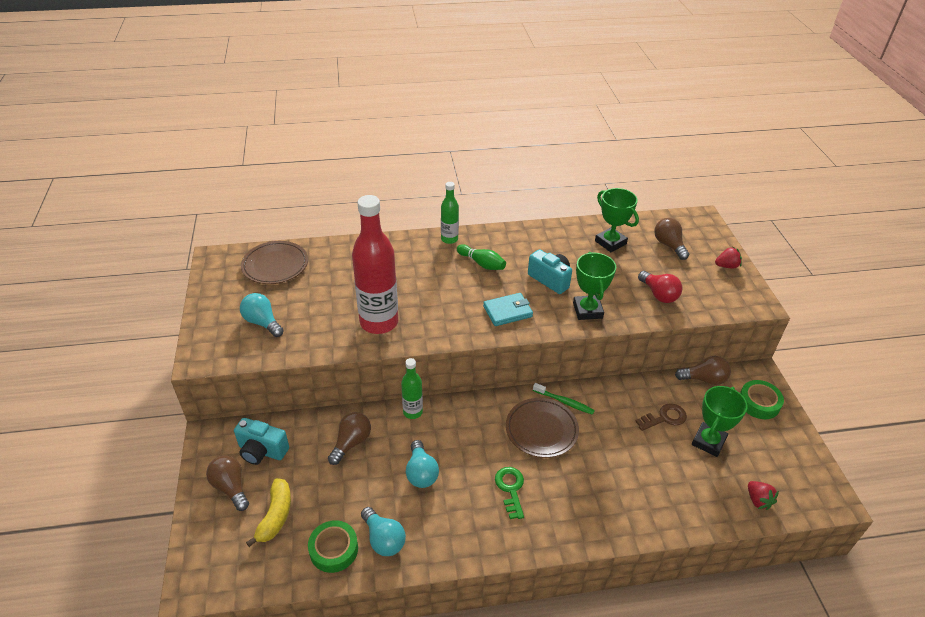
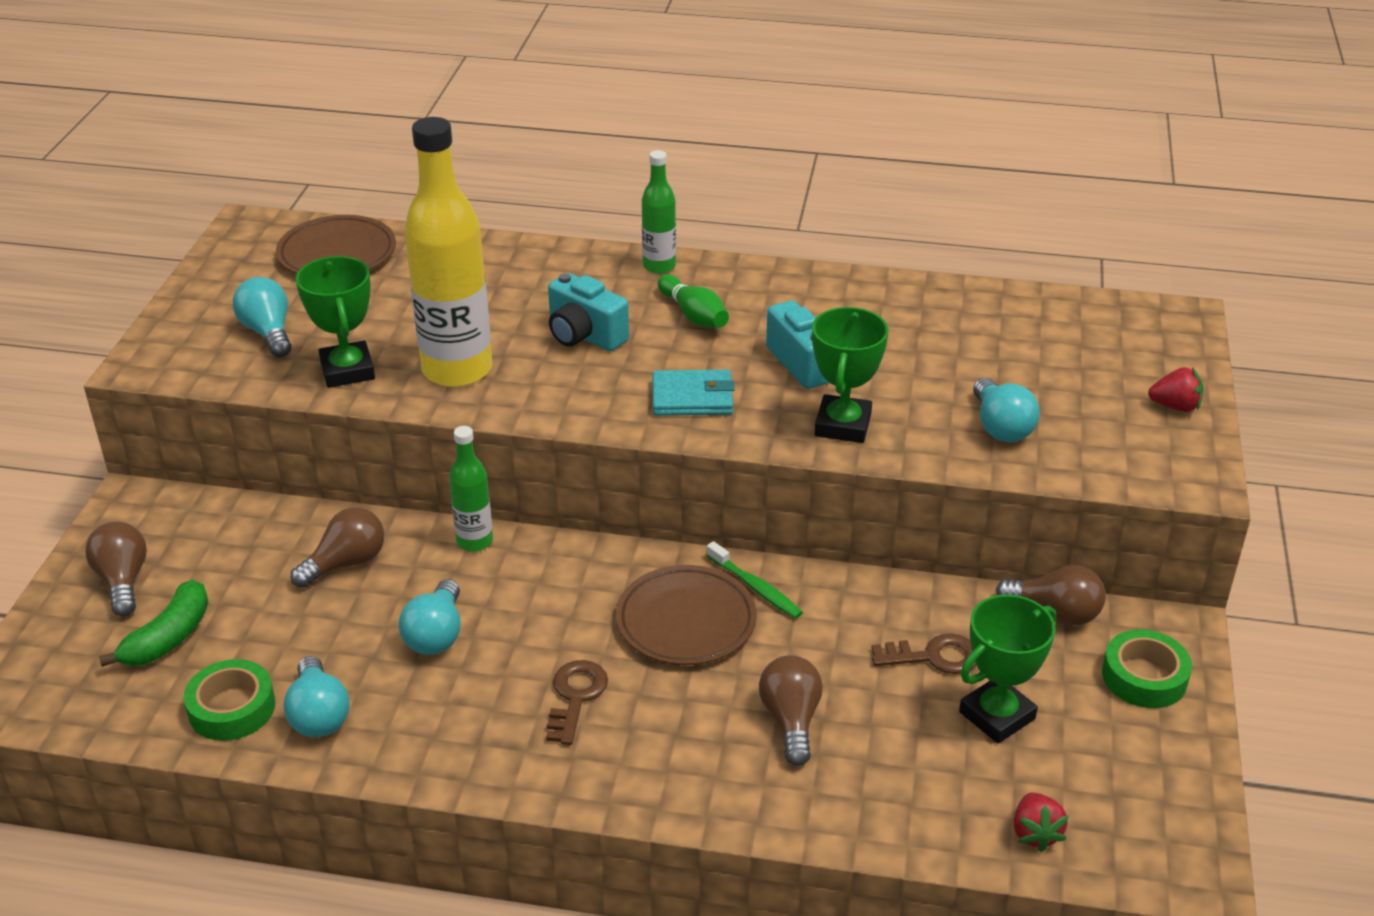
camera: 20 degrees right, 5 degrees down
(262, 451) = (198, 541): turquoise camera -> turquoise camera (584, 335)
(275, 516) = (168, 638): yellow banana -> green banana
(379, 322) = (457, 370): red bottle -> yellow bottle
(510, 489) = (575, 697): green key -> brown key
(610, 242) = (962, 325): green trophy -> green trophy (347, 370)
(659, 294) = (1000, 427): red light bulb -> turquoise light bulb
(669, 245) = (1078, 350): brown light bulb -> brown light bulb (791, 720)

